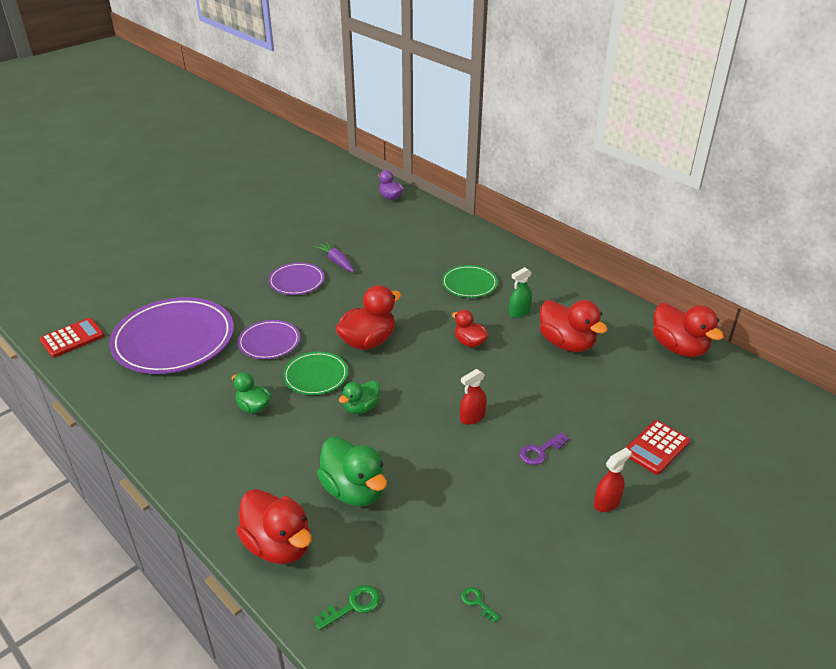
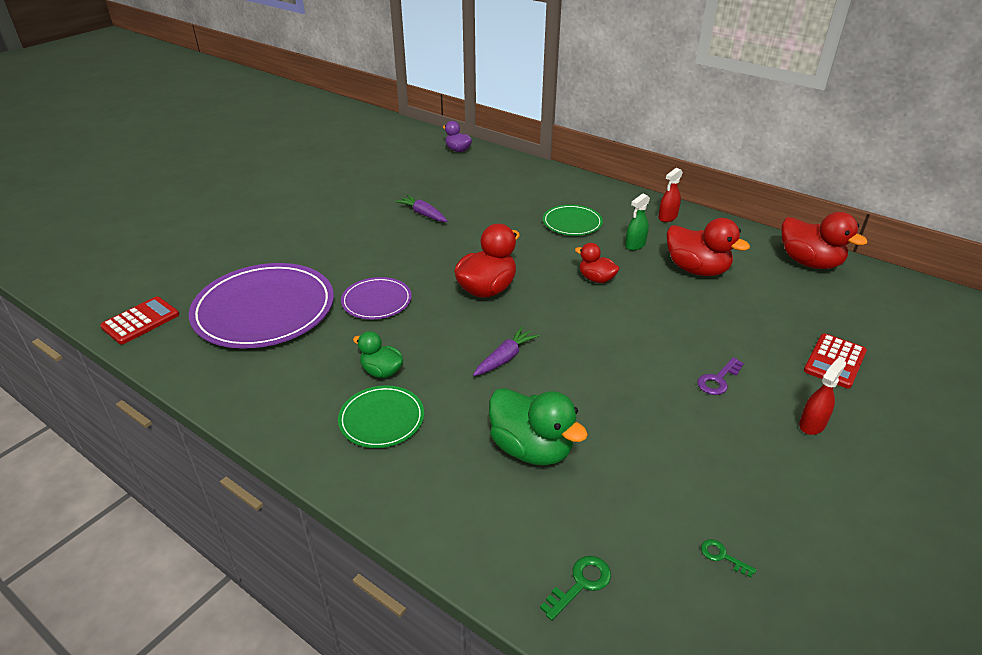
camera: 10 degrees left, 0 degrees up
(278, 545) = (465, 524): red duck -> none
(296, 281) = (386, 237): purple plate -> none
(315, 375) = (441, 330): green plate -> green plate (381, 419)
(361, 407) = (505, 358): green duck -> purple carrot
(472, 417) = (630, 354): red spray bottle -> red spray bottle (667, 217)

